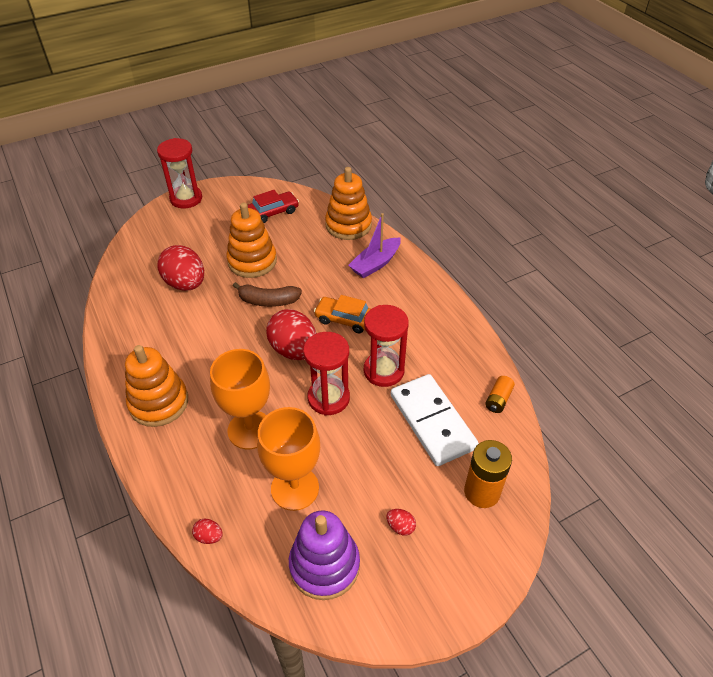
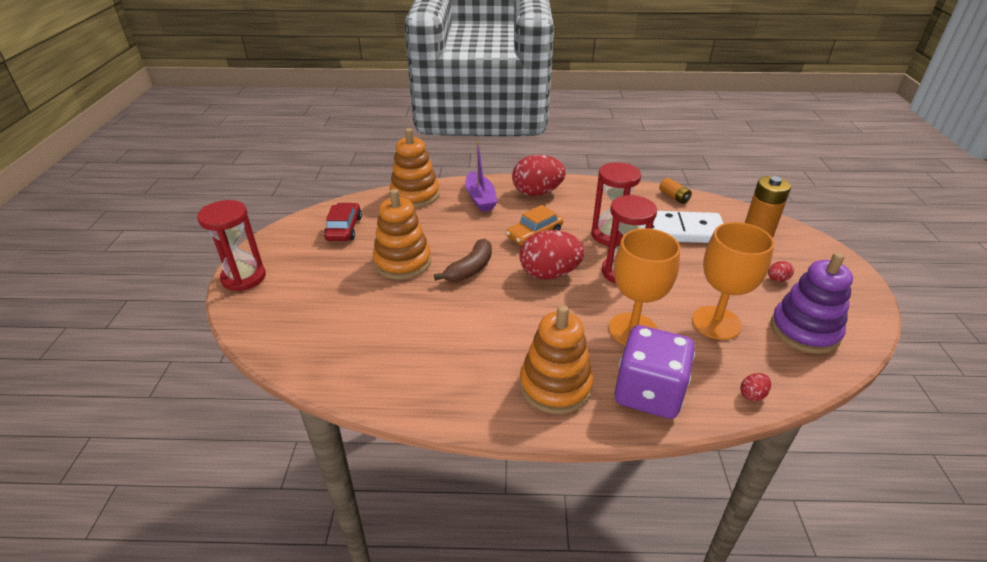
camera: 60 degrees left, 10 degrees down
(177, 462) = (648, 393): none -> purple dice
(185, 284) = (388, 317): red egg -> red egg (537, 193)

